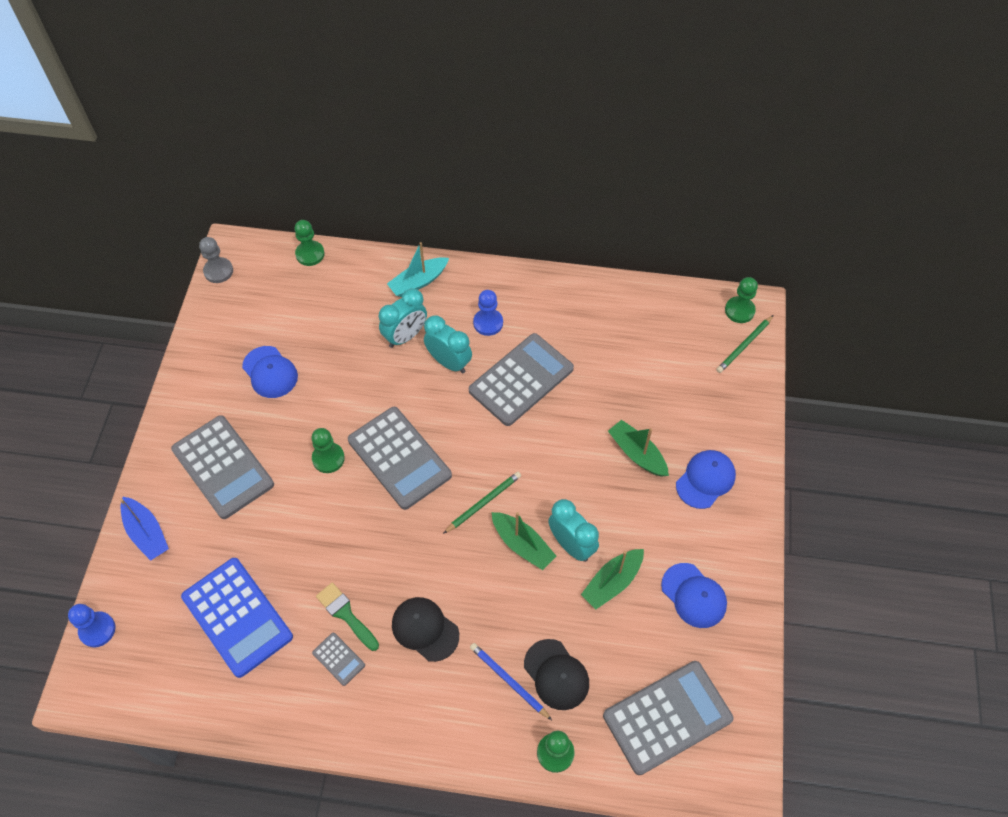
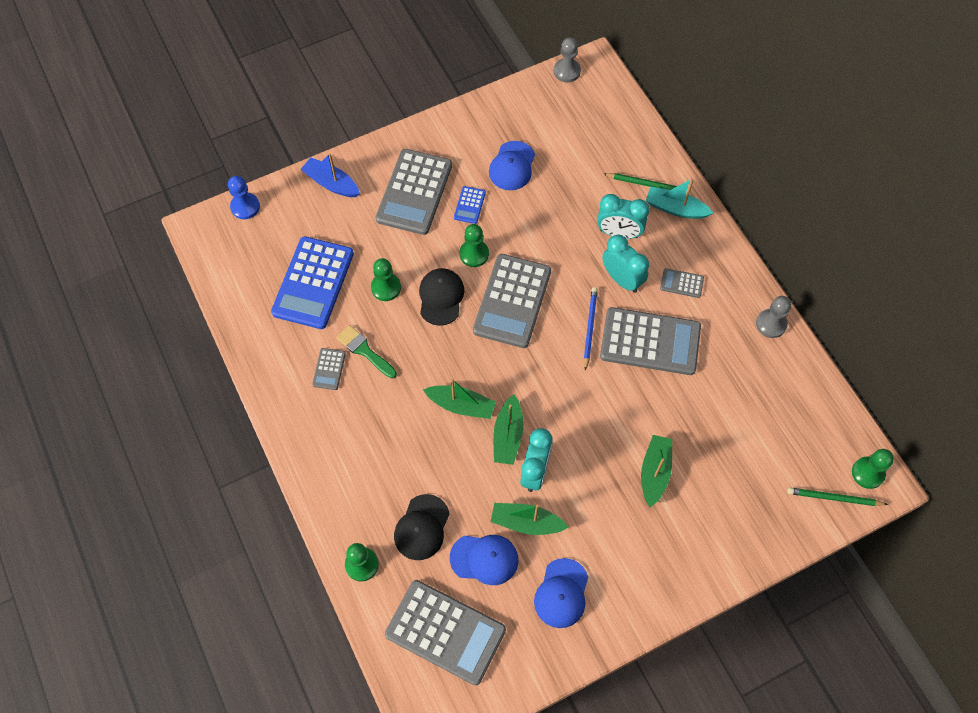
camera: 55 degrees right, 5 degrees up
(146, 533) = (331, 183): blue boat -> blue boat turned 105 degrees clockwise
(277, 430) = (469, 205): none -> blue calculator
(310, 254) = (634, 118): green pawn -> green pawn (386, 287)
(345, 614) = (364, 350): green brush -> green brush turned 60 degrees counterclockwise
(425, 629) = (391, 411): black cap -> black cap (441, 297)
(449, 362) = (622, 279): turquoise clock -> turquoise clock turned 45 degrees counterclockwise
(465, 564) = (461, 405): none -> green boat
(483, 502) = (521, 385): green pencil -> green pencil (647, 184)
(488, 323) = (681, 283): blue pawn -> grey calculator
(508, 681) = (393, 496): blue pencil -> blue pencil (589, 328)
(572, 288) = (771, 324): none -> grey pawn
(705, 480) = (674, 542): blue cap -> blue cap (484, 559)

